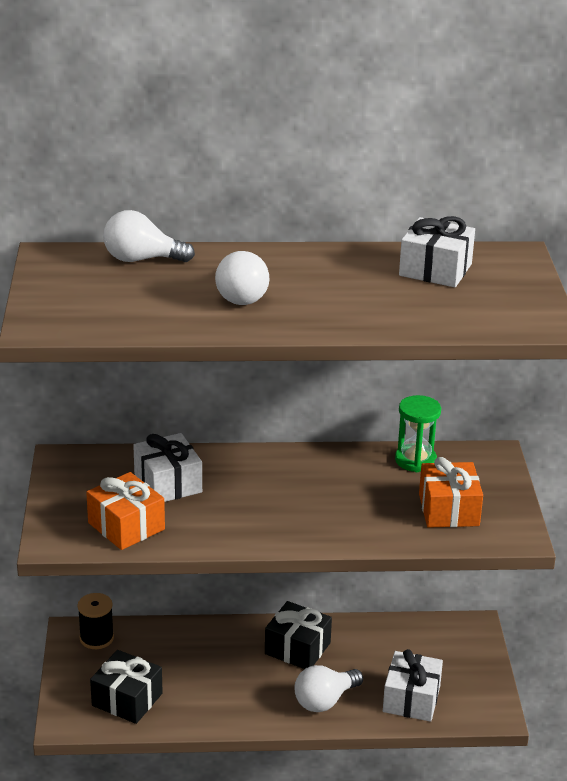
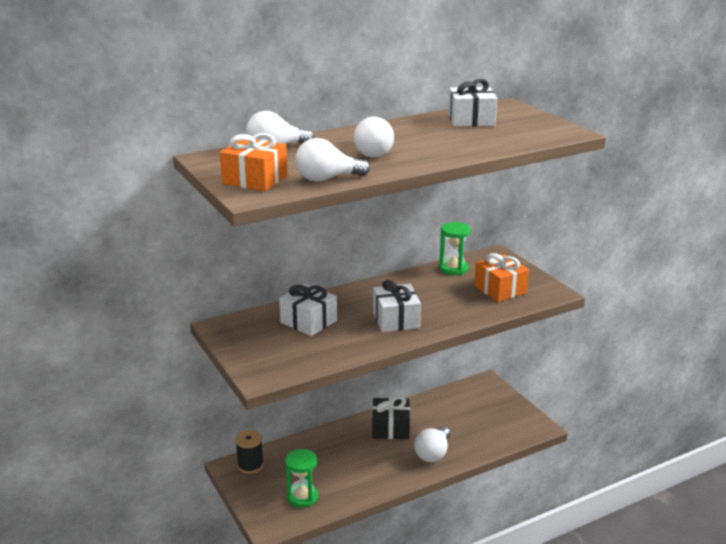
camera: 25 degrees left, 5 degrees down
(126, 526) = (304, 354): orange gift -> orange gift (255, 180)
(127, 699) = (302, 497): black gift -> green hourglass
(149, 324) = (327, 179): none -> white light bulb
(411, 699) = (484, 435): white gift -> white gift (396, 319)

